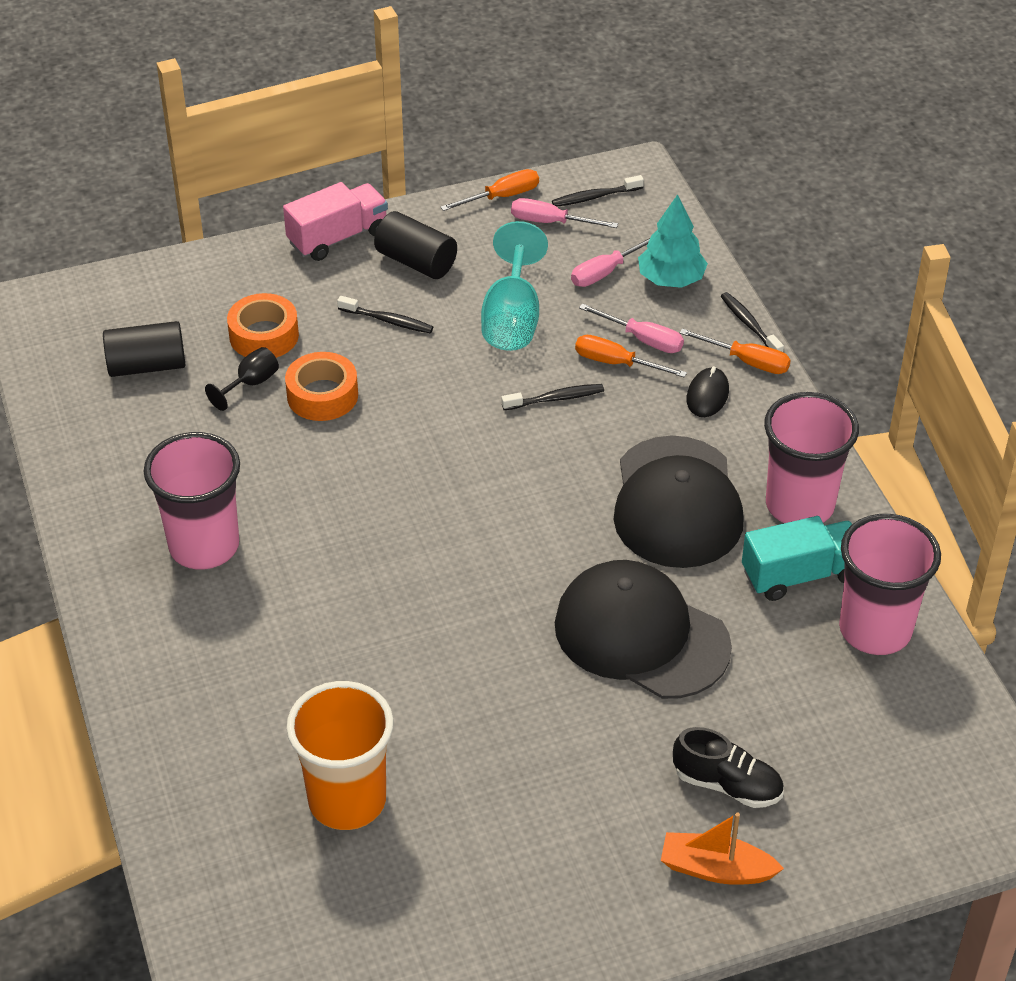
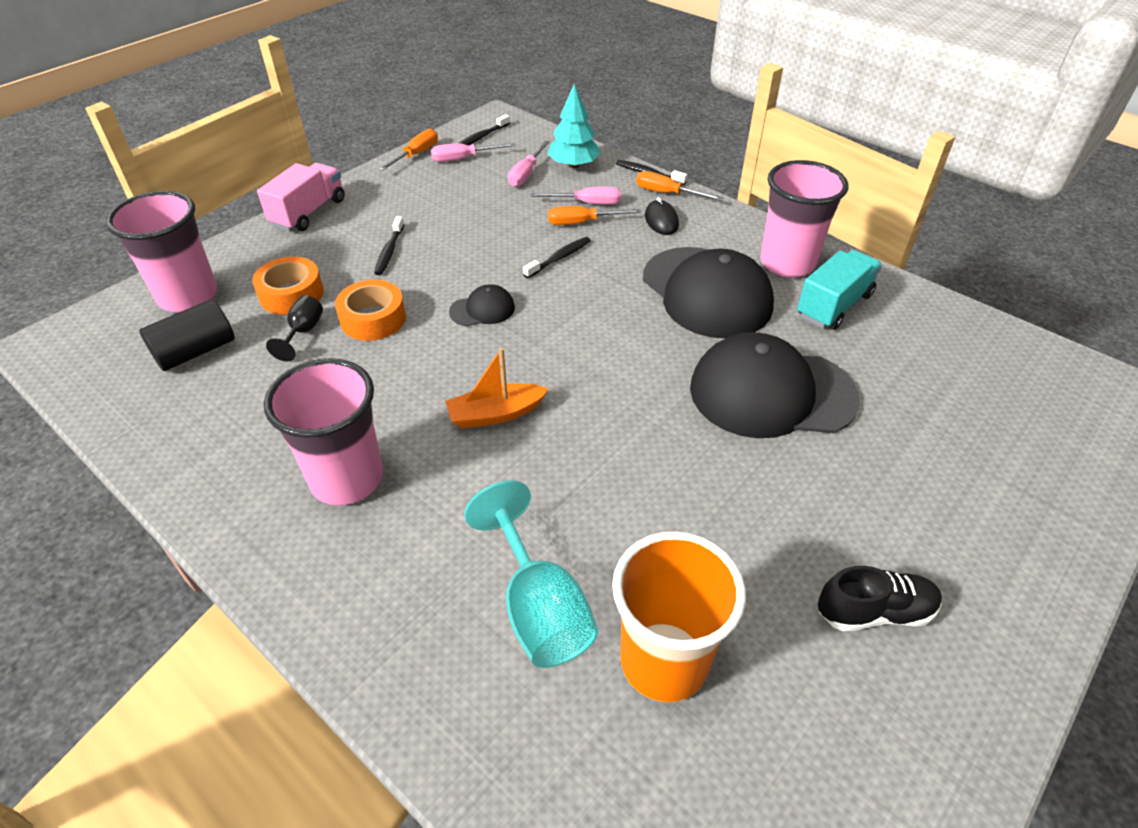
camera: 30 degrees left, 0 degrees up
(388, 321) = (389, 251): black toothbrush -> black toothbrush turned 105 degrees clockwise
(416, 262) = (382, 209): black cylinder -> none
(432, 428) = (482, 309): none -> black cap
(512, 318) = (483, 220): turquoise goblet -> turquoise goblet (538, 607)
(716, 869) = (1013, 554): orange boat -> orange boat (496, 414)
(727, 785) = (946, 478): black shoe -> black shoe (874, 612)
(747, 361) = (667, 193): orange screwdriver -> orange screwdriver turned 150 degrees counterclockwise
(875, 630) = (917, 321): pink cup -> pink cup (188, 297)

